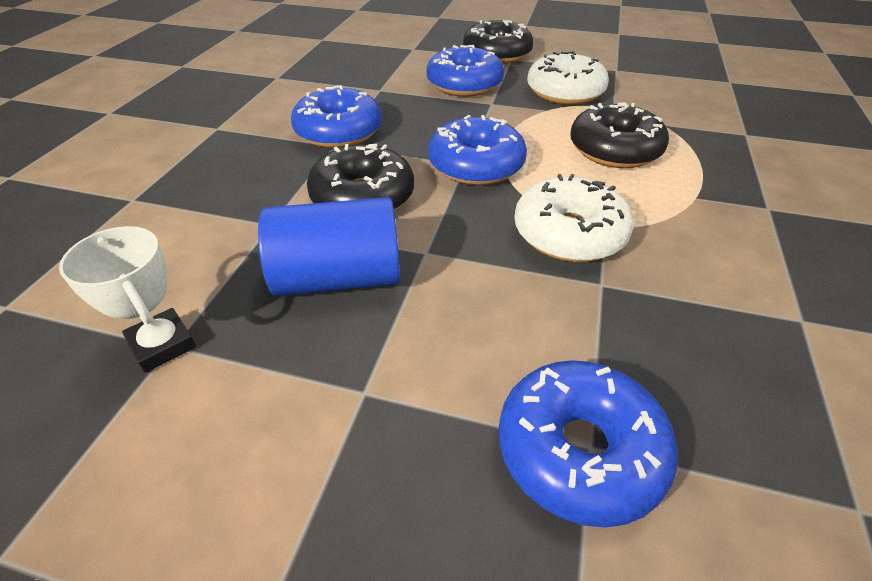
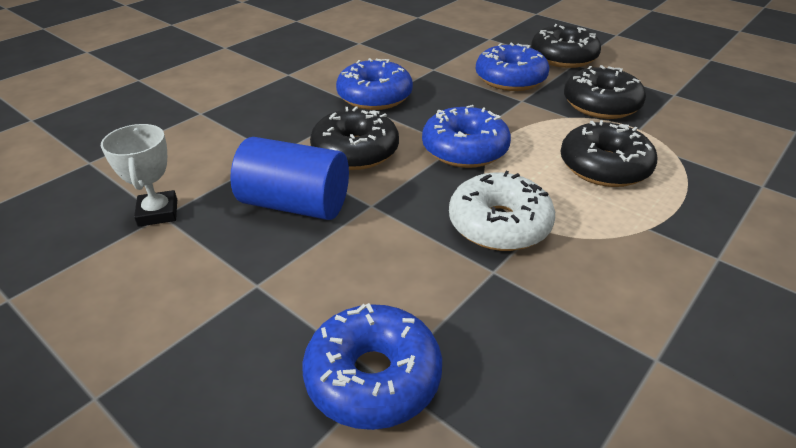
camera: 25 degrees right, 5 degrees down
(565, 92) = (601, 105): white donut -> black donut

